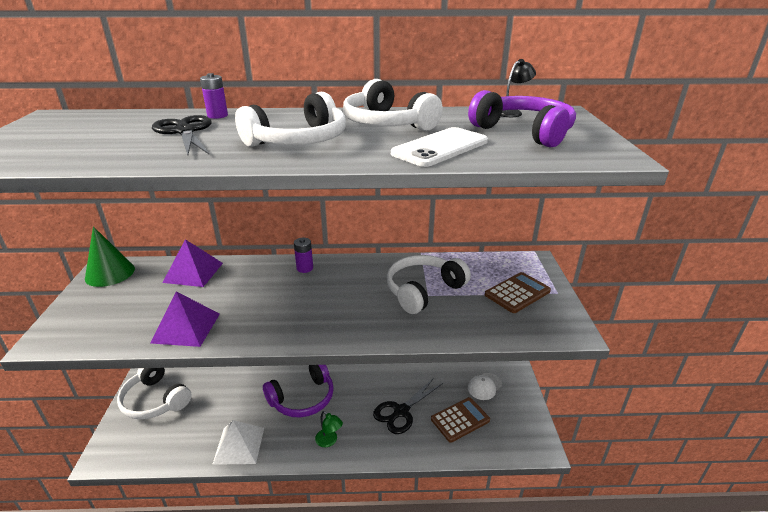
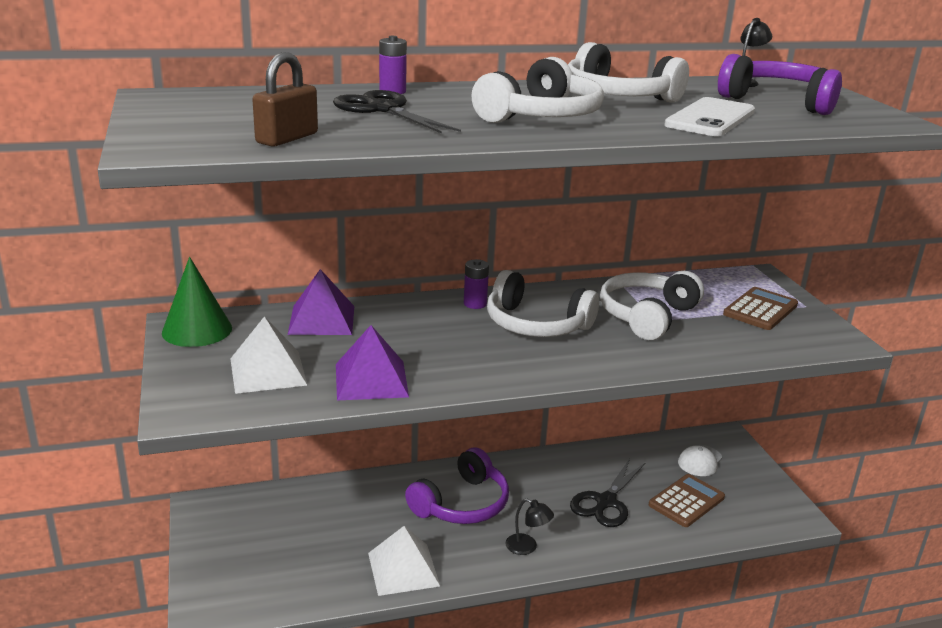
camera: 15 degrees left, 5 degrees down
(72, 156) = (287, 138): none -> brown padlock
(125, 312) = (268, 371): none -> white pyramid
(155, 400) = (240, 533): white headphones -> white headphones (536, 324)
(329, 441) = (527, 547): green lamp -> black lamp

